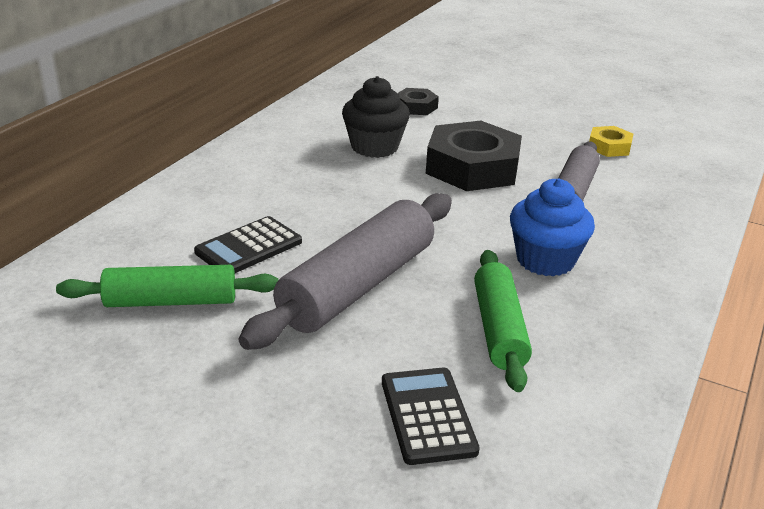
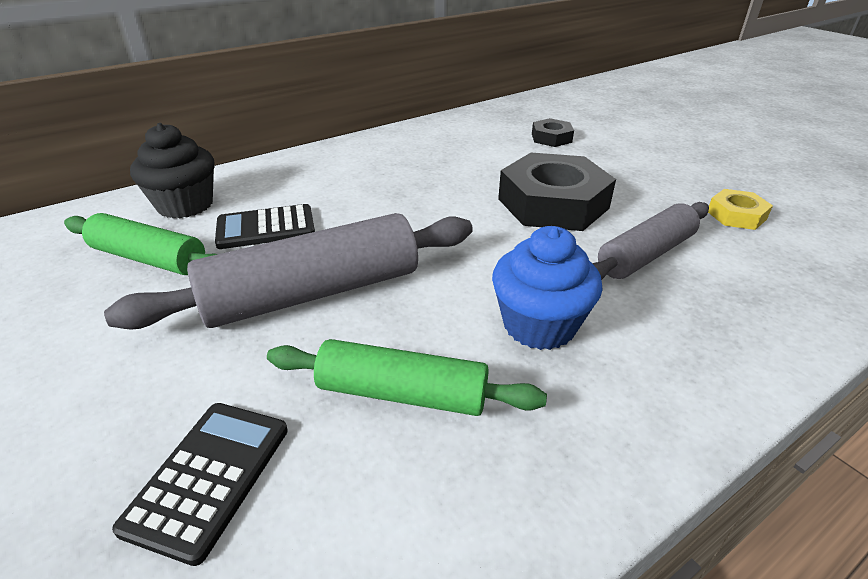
camera: 30 degrees right, 5 degrees up
(374, 147) = (474, 165): black cupcake -> black cupcake (185, 205)
(499, 329) = (402, 393): green rolling pin -> green rolling pin turned 75 degrees clockwise

